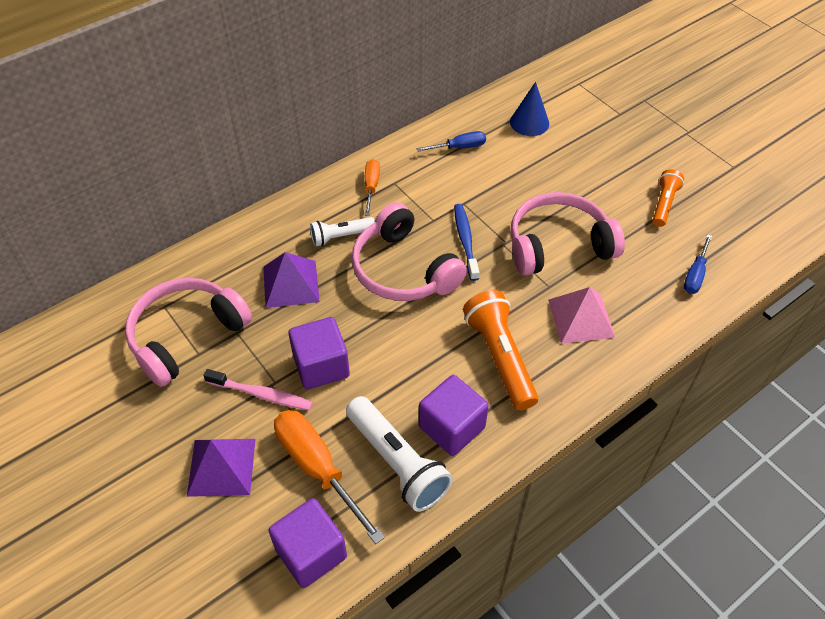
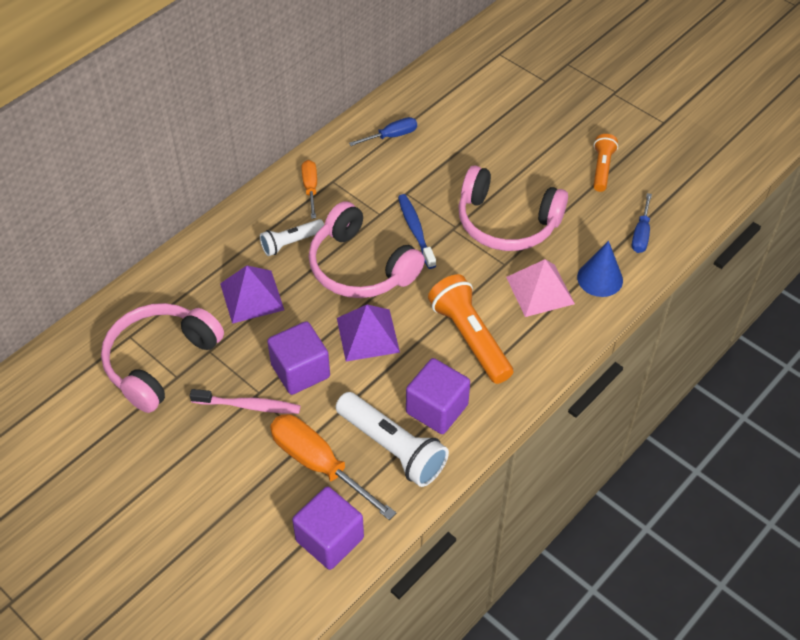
camera: 10 degrees left, 0 degrees up
(221, 466) = (227, 477): purple pyramid -> purple pyramid (368, 335)
(529, 122) = (457, 101): blue cone -> blue cone (600, 278)
(558, 245) = (506, 222): pink headphones -> pink headphones turned 135 degrees counterclockwise

